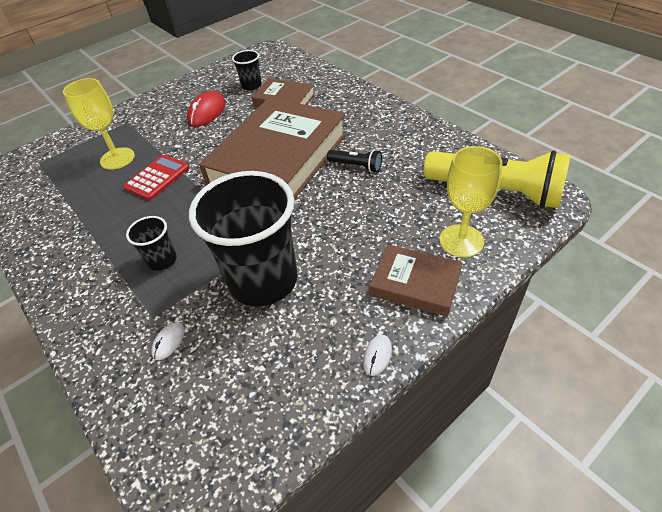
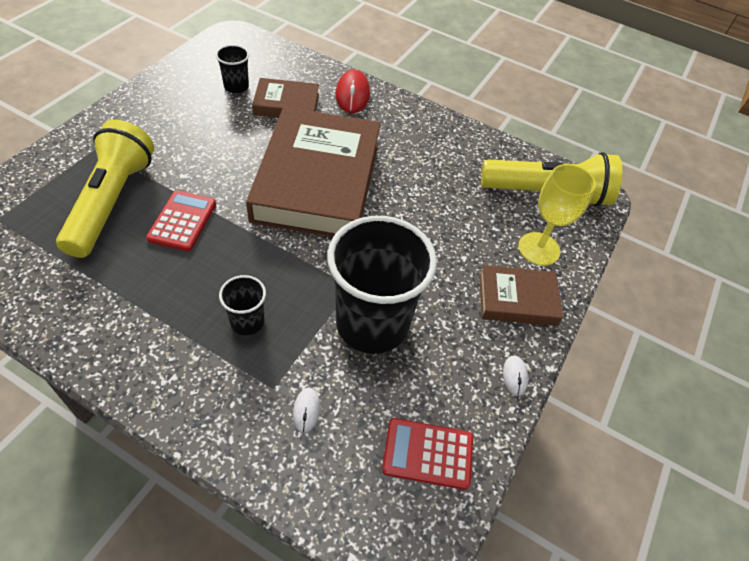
camera: 30 degrees left, 5 degrees up
(117, 158) = (112, 201): yellow goblet -> yellow flashlight
(207, 112) = (198, 127): red mouse -> red mouse (352, 95)
(253, 408) = (427, 453): none -> red calculator
(356, 166) = (406, 180): black flashlight -> none

